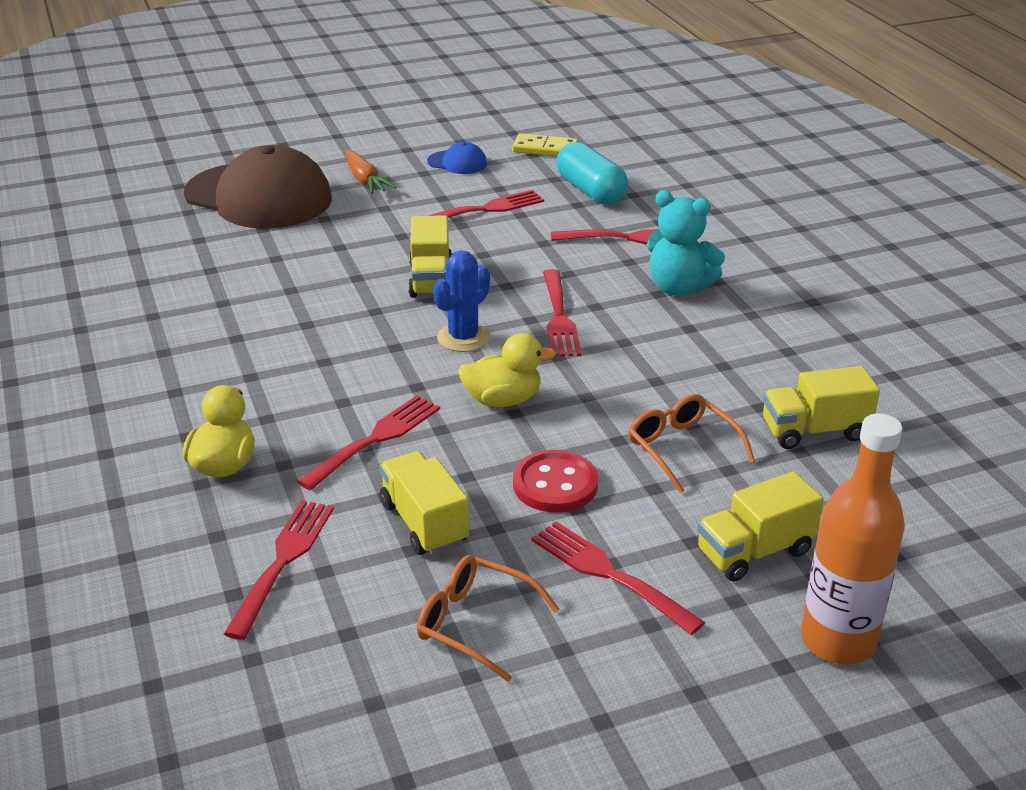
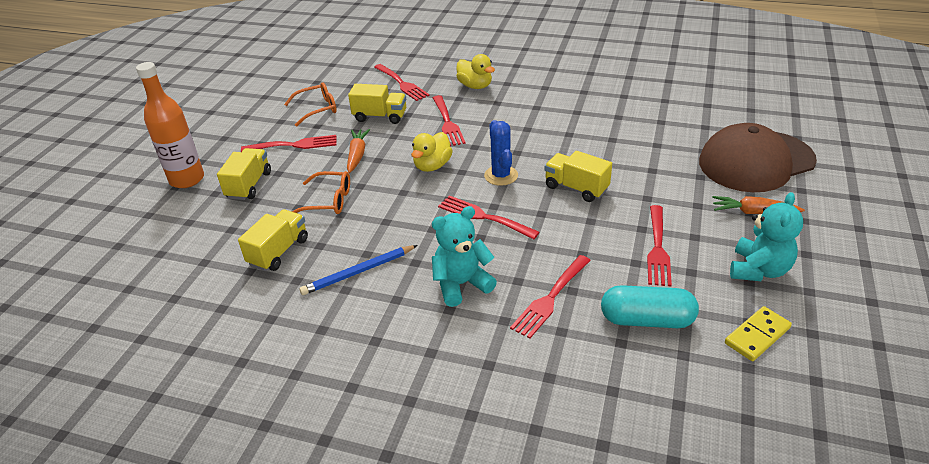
camera: 130 degrees right, 5 degrees up
(457, 163) = (758, 270): blue cap -> turquoise teddy bear
(555, 484) = (357, 155): red button -> orange carrot
(755, 355) = (358, 272): none -> blue pencil

